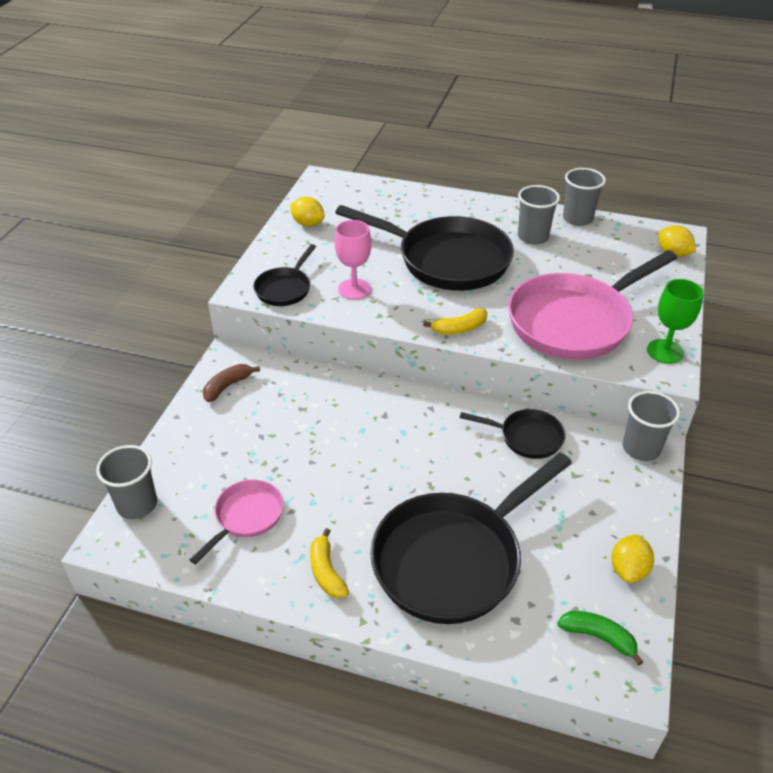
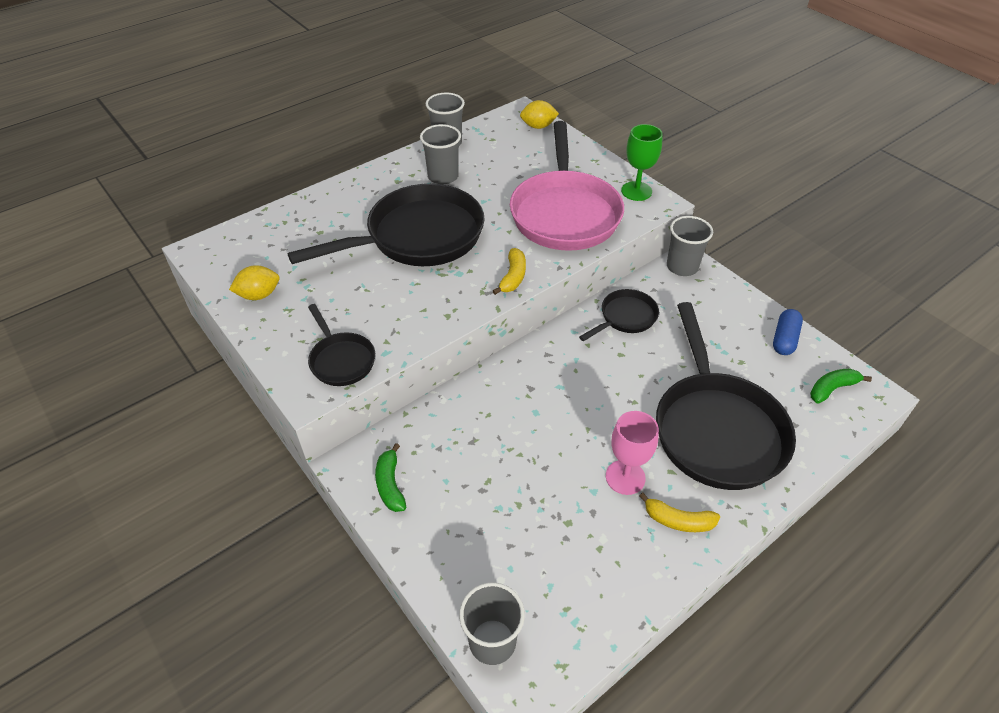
camera: 55 degrees left, 5 degrees up
(227, 386) = (390, 484): brown banana -> green banana
(246, 517) = (576, 551): pink pan -> none
(354, 289) = (394, 313): pink goblet -> pink goblet (625, 477)
(628, 569) = (784, 339): yellow lemon -> blue capsule

